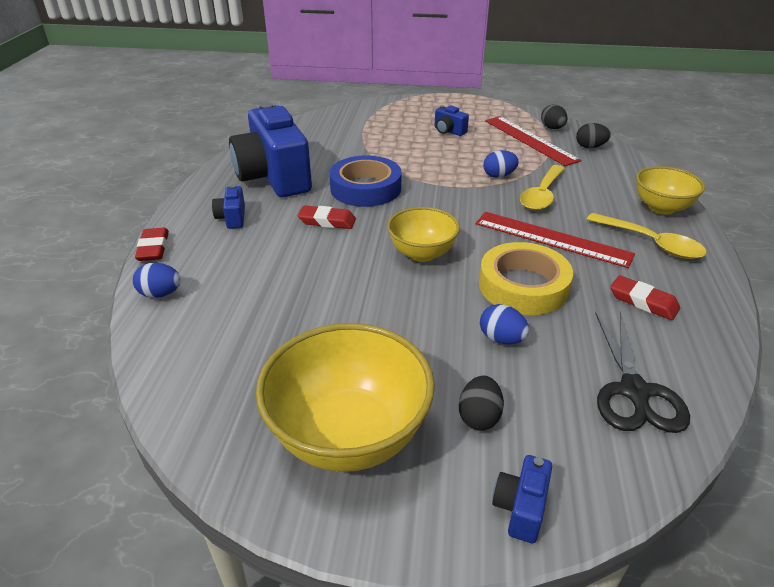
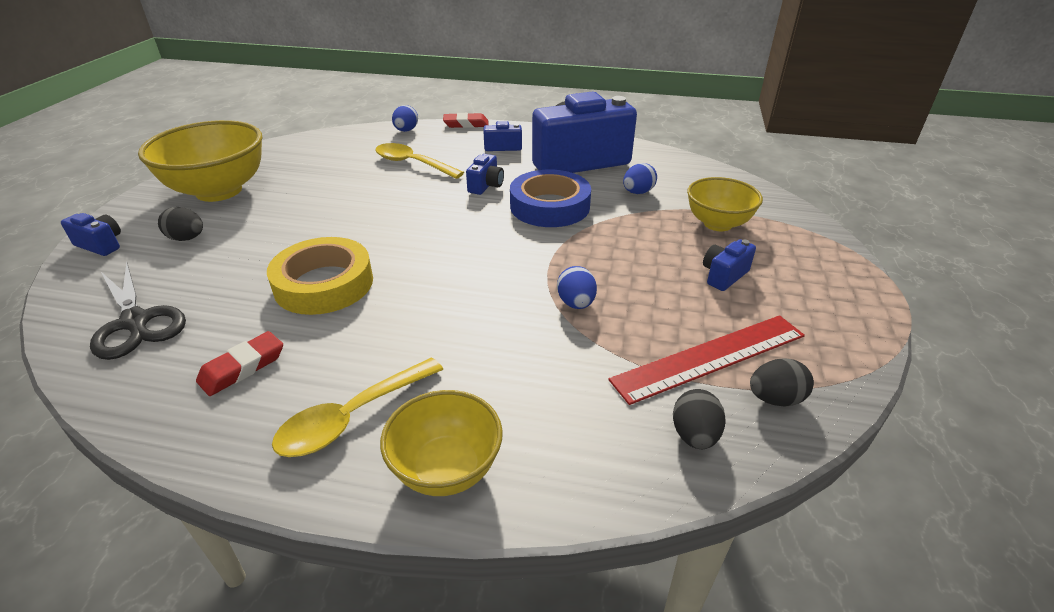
camera: 95 degrees right, 0 degrees up
(327, 221) = (486, 186): red eraser -> blue camera
(422, 253) = (410, 231): yellow bowl -> yellow bowl (717, 224)
(501, 339) = (258, 259): blue egg -> blue egg (638, 192)
(542, 195) = (514, 334): yellow spoon -> yellow spoon (412, 163)
(552, 239) = (402, 321): red ruler -> none
(634, 391) = (135, 322): black scissors -> black scissors turned 135 degrees counterclockwise

